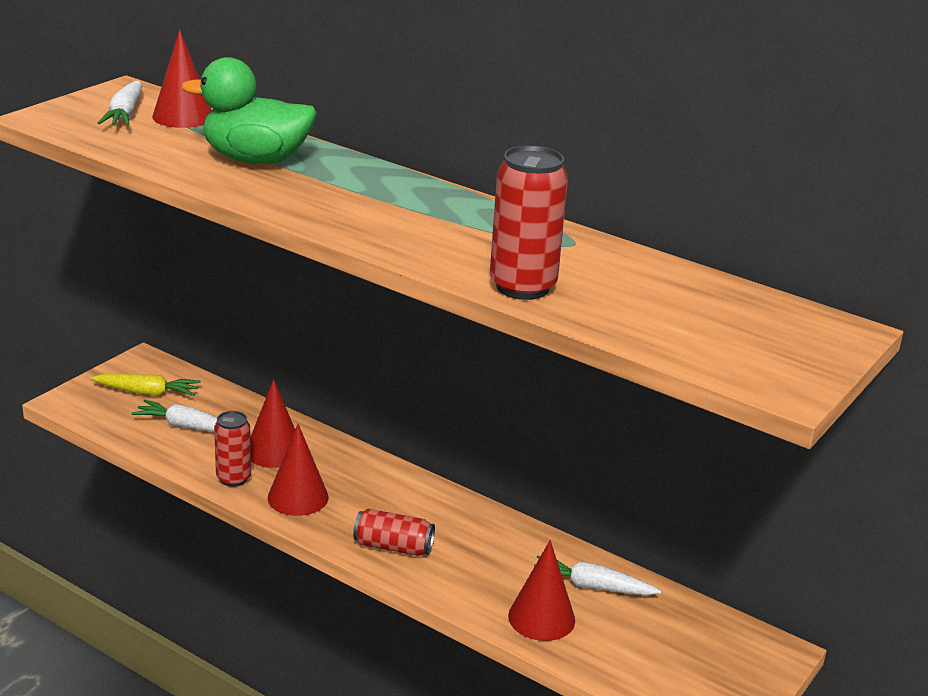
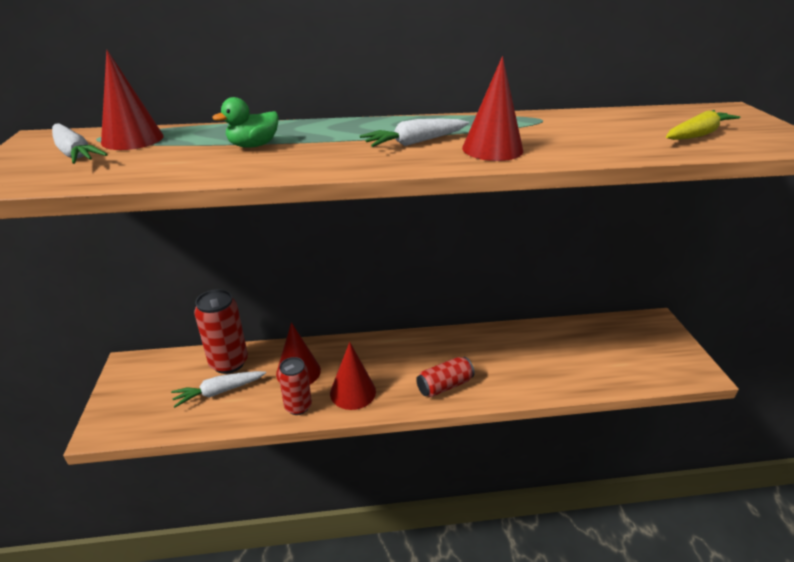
camera: 40 degrees left, 5 degrees up
(147, 392) = (159, 385): yellow carrot -> yellow carrot (697, 135)
(256, 160) = (253, 145): green duck -> green duck, size x0.53
(522, 287) = (585, 150): red can -> red can (229, 363)
(541, 618) = (563, 374): red cone -> red cone (492, 149)
(592, 586) = (555, 341): white carrot -> white carrot (415, 142)

